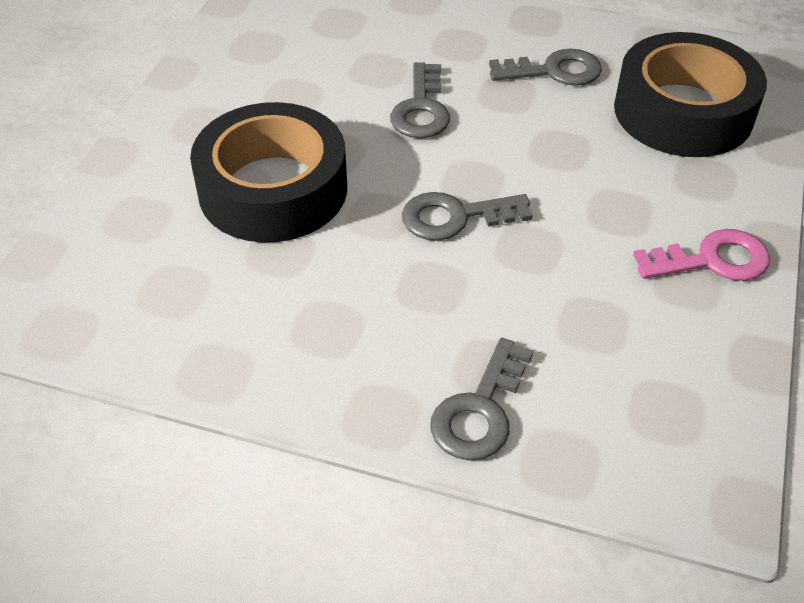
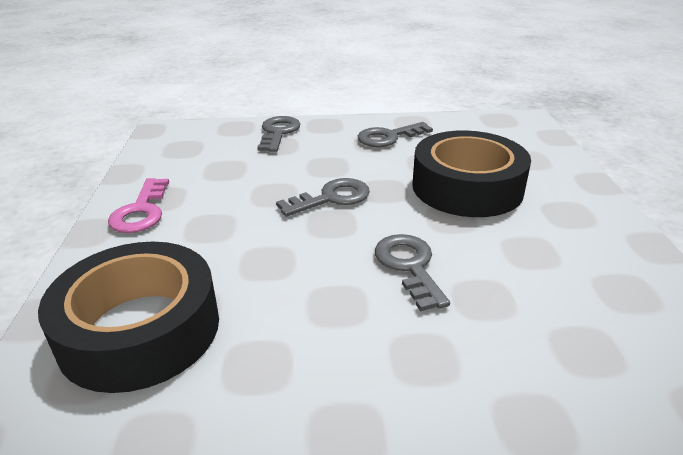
camera: 160 degrees right, 15 degrees down
(554, 71) = (294, 345): grey key -> grey key (389, 137)
(711, 260) = (141, 211): pink key -> pink key turned 60 degrees counterclockwise

